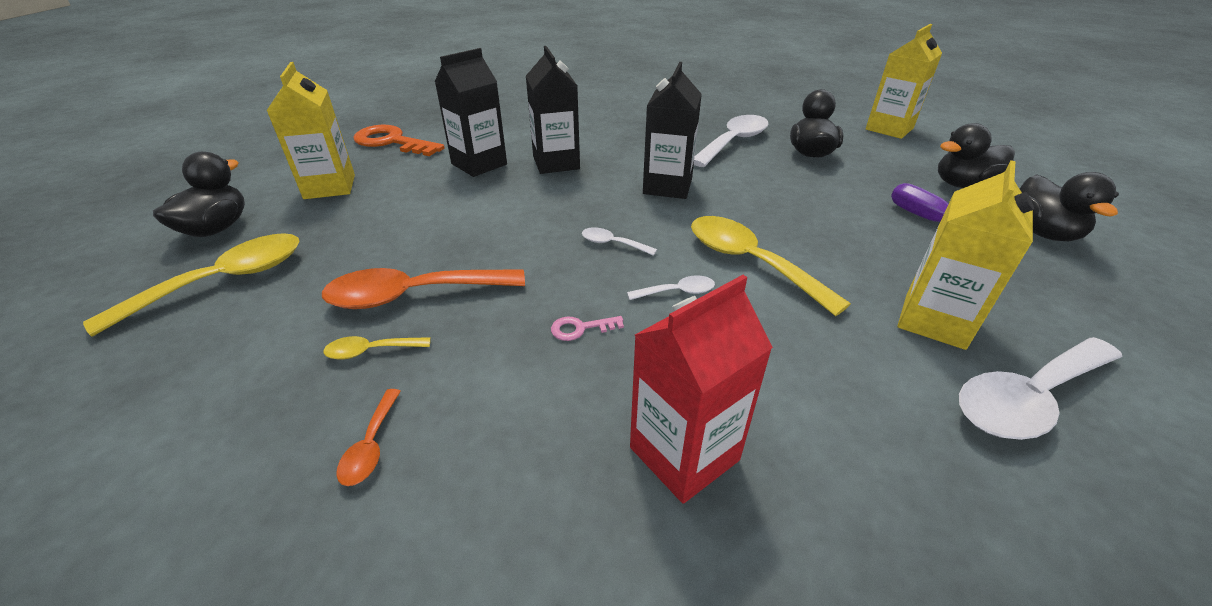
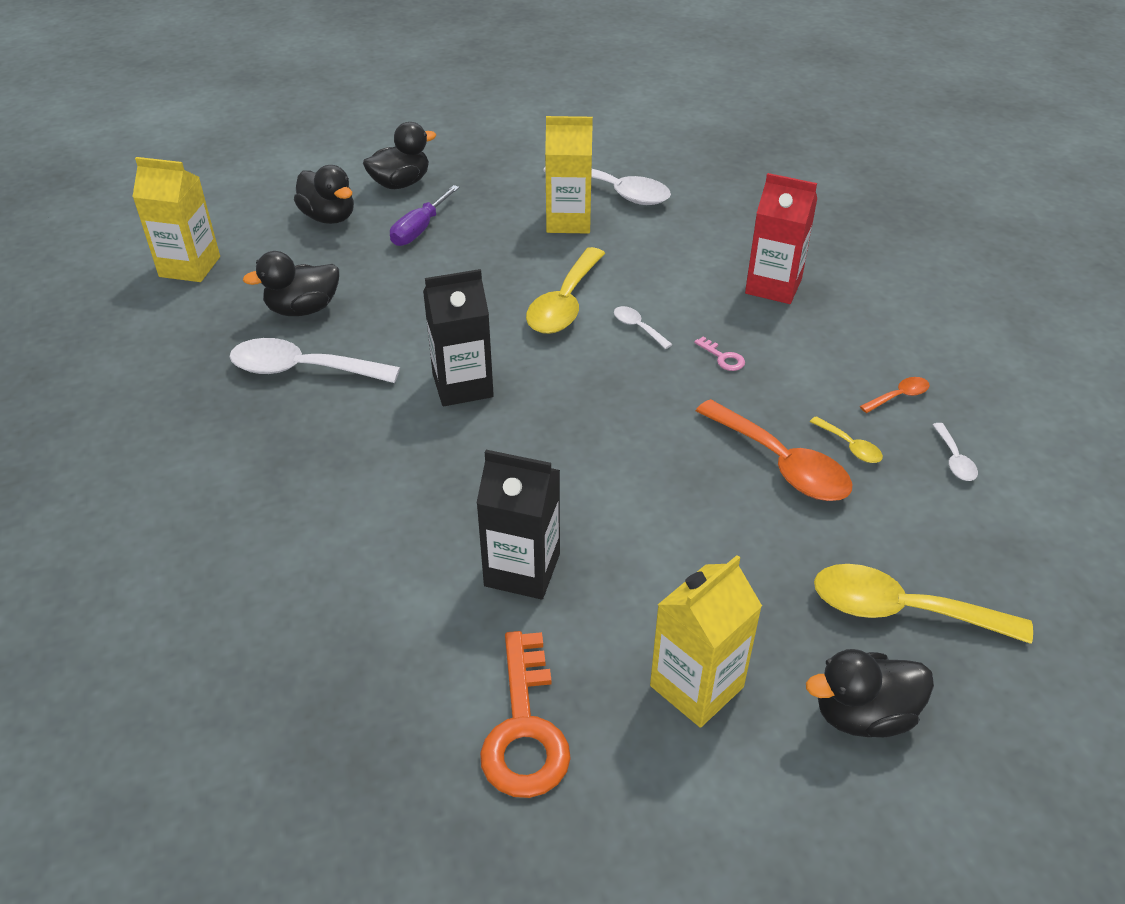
camera: 120 degrees left, 5 degrees up
(556, 163) = (466, 497): black carton -> none
(612, 244) = (603, 383): white spoon -> white spoon (954, 460)

